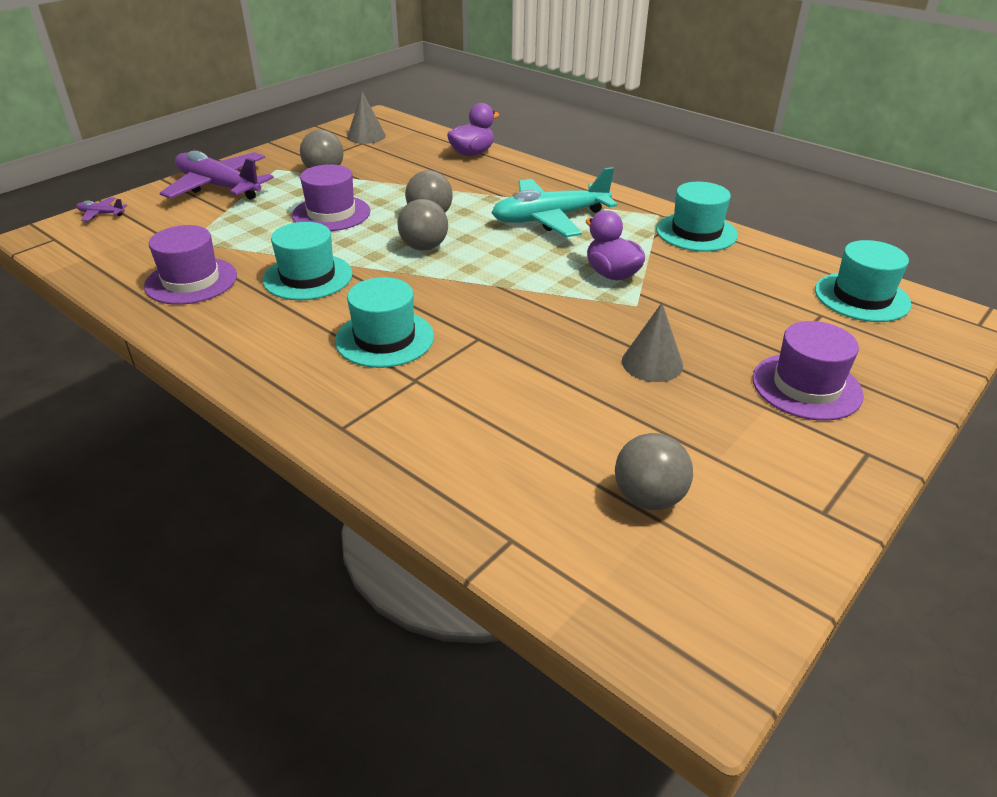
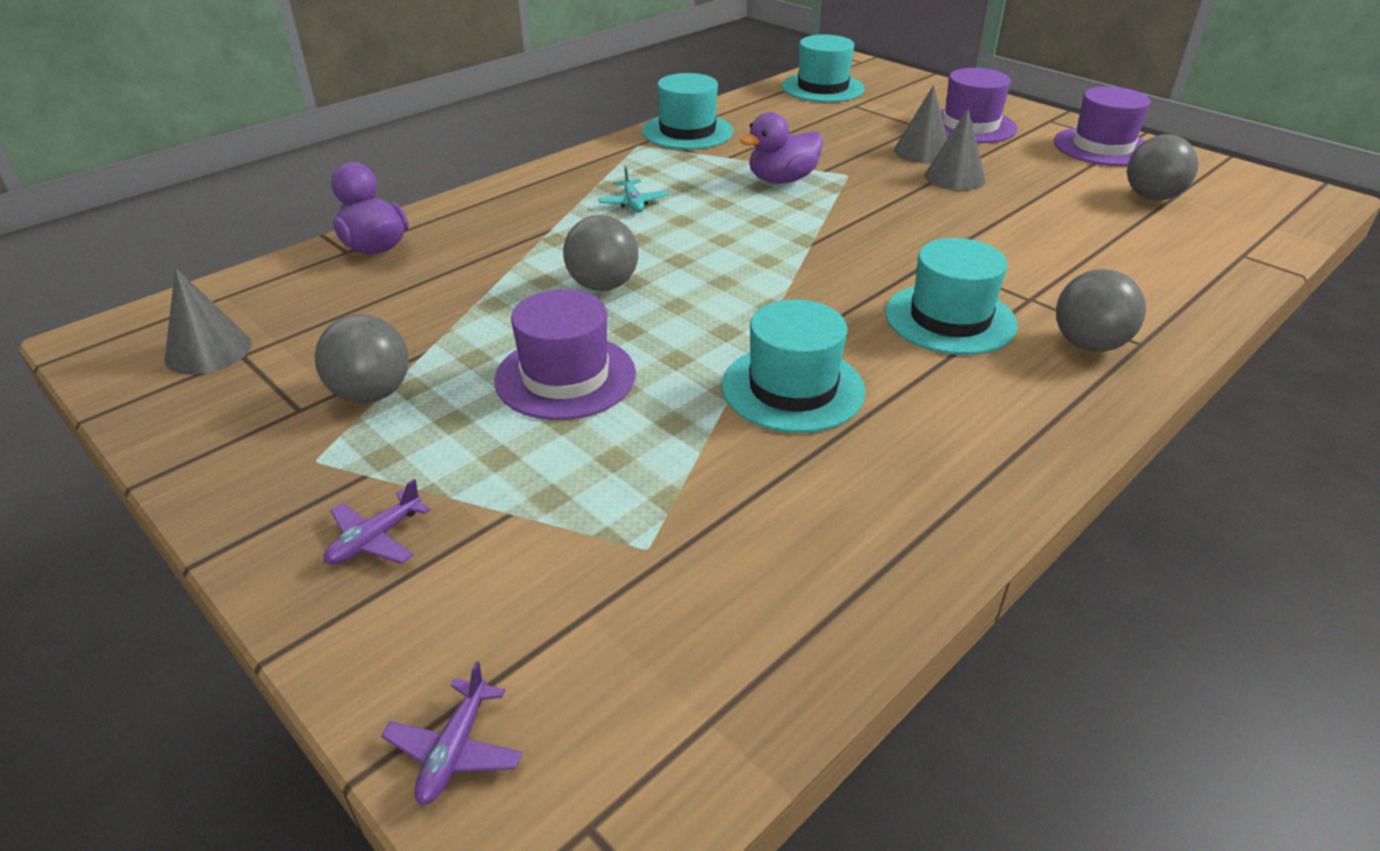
camera: 85 degrees left, 0 degrees up
(191, 281) = (810, 519): purple hat -> purple hat (1102, 147)
(219, 187) = (375, 539): purple plane -> purple plane, size x0.40
(424, 247) = (703, 291): grey ball -> grey ball (1088, 345)
(550, 218) = (633, 203): turquoise plane -> turquoise plane, size x0.40
(711, 348) = (922, 151): none -> grey cone

